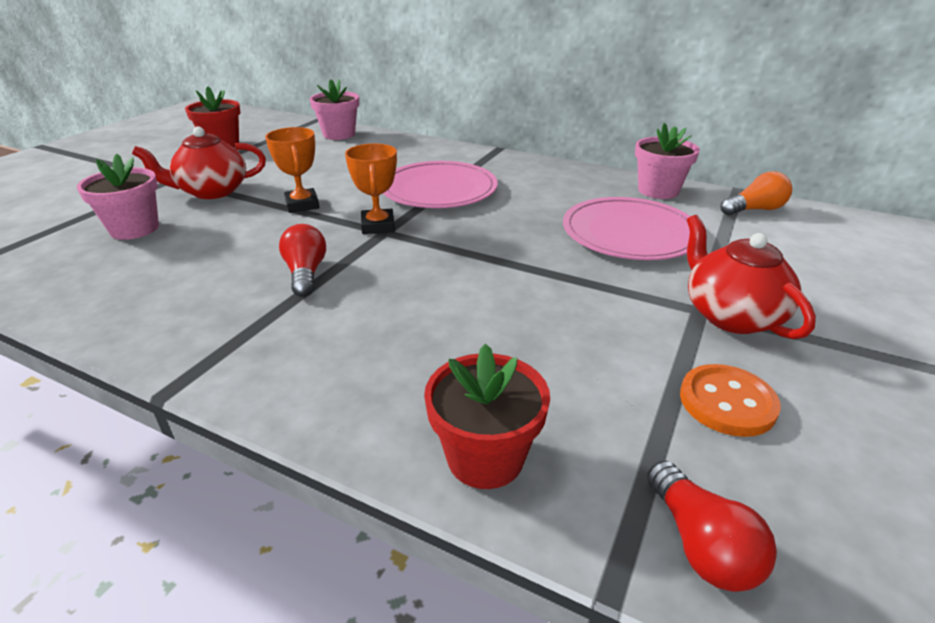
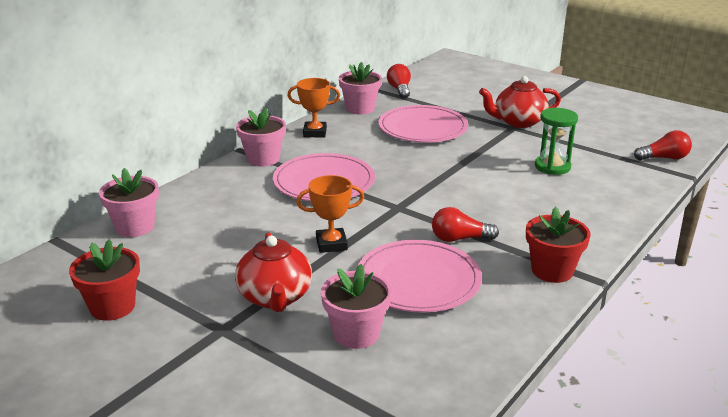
camera: 80 degrees left, 5 degrees down
(217, 253) = (418, 280): none -> pink plate
(378, 226) = (387, 210): orange trophy -> orange trophy (315, 132)
(482, 159) = (263, 159): none -> pink flower pot
(485, 458) = (630, 191): red flower pot -> red flower pot (552, 270)
(556, 353) = (552, 167): none -> green hourglass
(727, 402) = (586, 137): orange button -> none
(755, 210) = (399, 90): orange light bulb -> red light bulb

